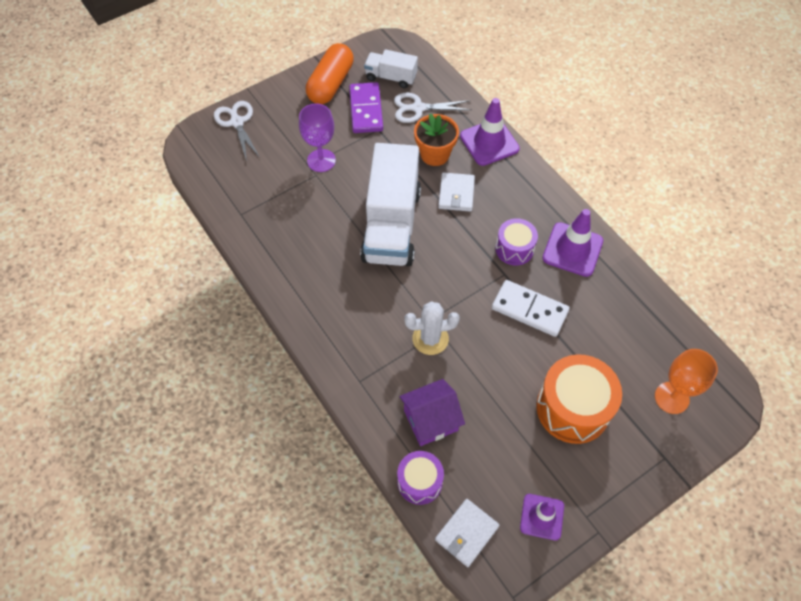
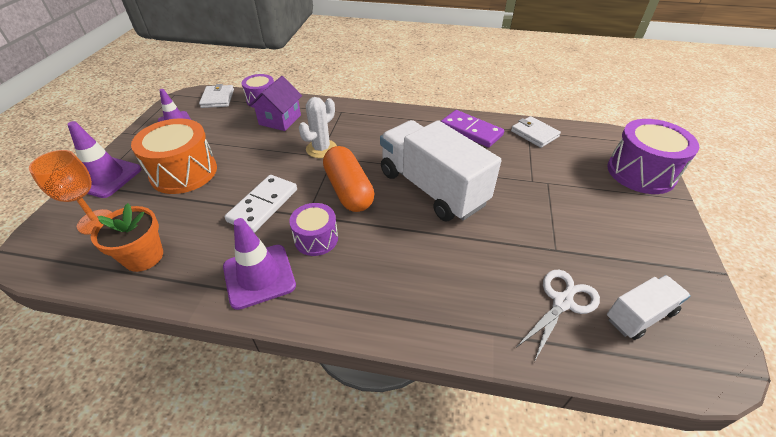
camera: 135 degrees right, 15 degrees down
(237, 122) = (641, 172): white scissors -> purple drum
(321, 160) = (546, 192): purple goblet -> none
(330, 84) = (660, 257): orange capsule -> orange capsule (348, 190)
(366, 110) = (594, 258): purple domino -> purple domino (471, 131)
(435, 154) = (479, 266): orange flower pot -> orange flower pot (144, 257)
(456, 194) = (415, 246): white wallet -> white wallet (534, 134)
(489, 142) = (450, 324): purple traffic cone -> purple traffic cone (106, 177)
(529, 310) = (263, 205): white domino -> white domino turned 45 degrees counterclockwise

